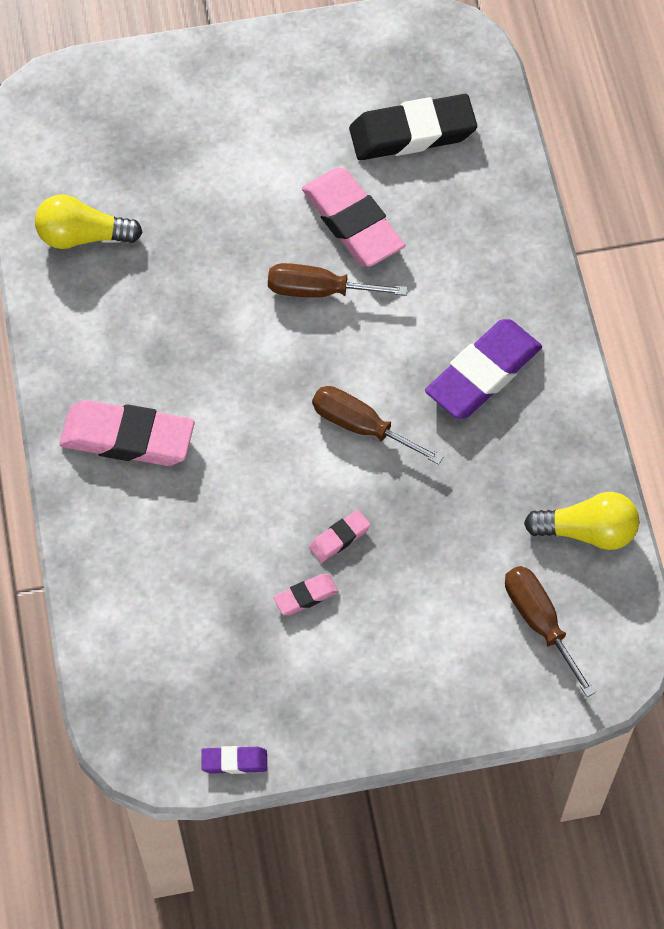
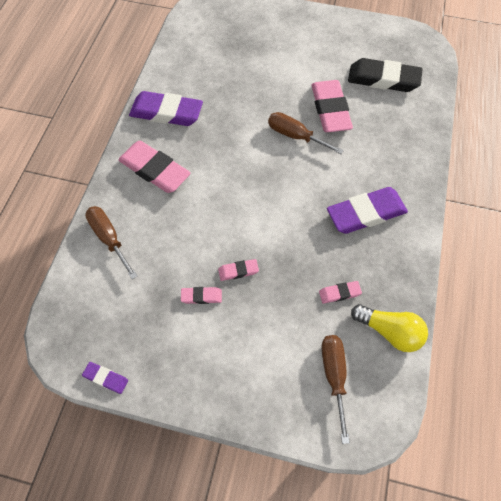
camera: 25 degrees right, 0 degrees up
(83, 236) = (190, 67): yellow light bulb -> none
(90, 334) = (166, 113): none -> purple eraser
(361, 426) = (282, 214): brown screwdriver -> brown screwdriver (109, 238)
(497, 508) = (339, 293): none -> pink eraser

